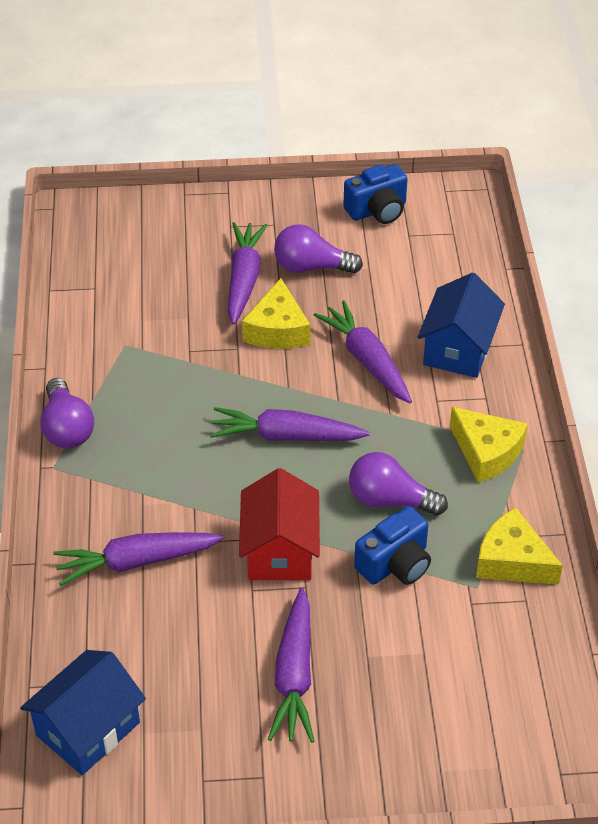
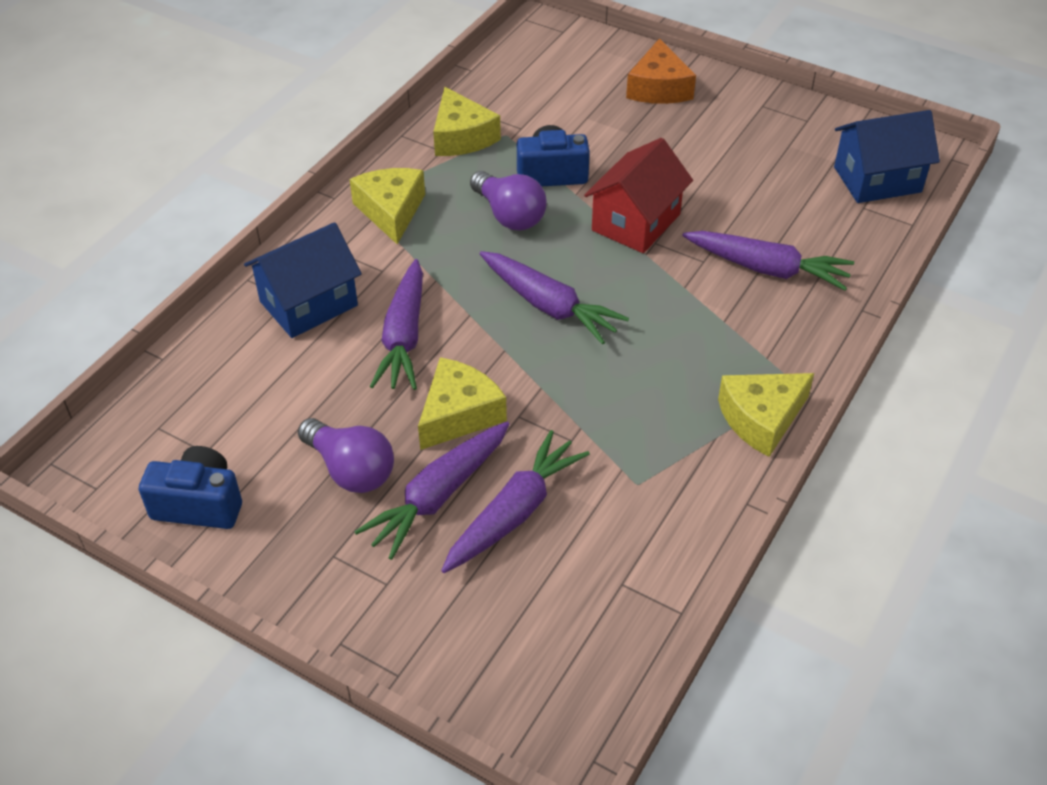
camera: 145 degrees left, 0 degrees up
(67, 428) = (761, 419): purple light bulb -> yellow cheese
(294, 675) = (694, 144): purple carrot -> purple carrot (514, 512)
(387, 739) = (659, 88): none -> orange cheese

